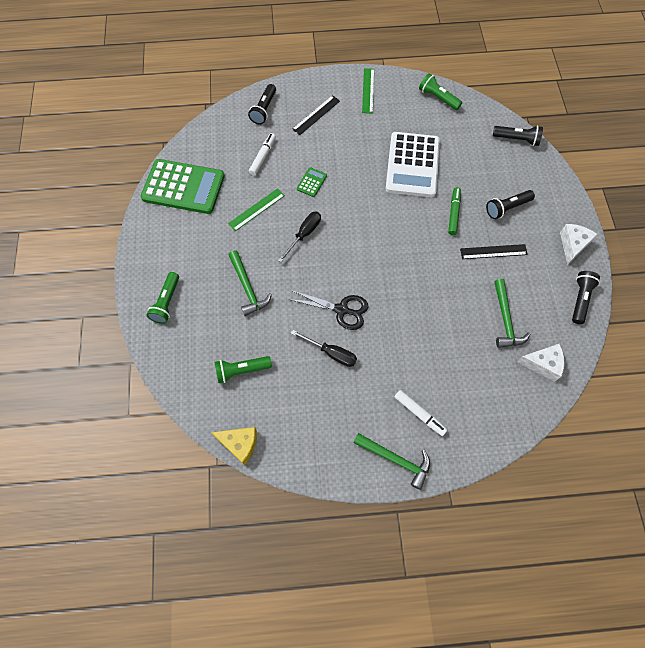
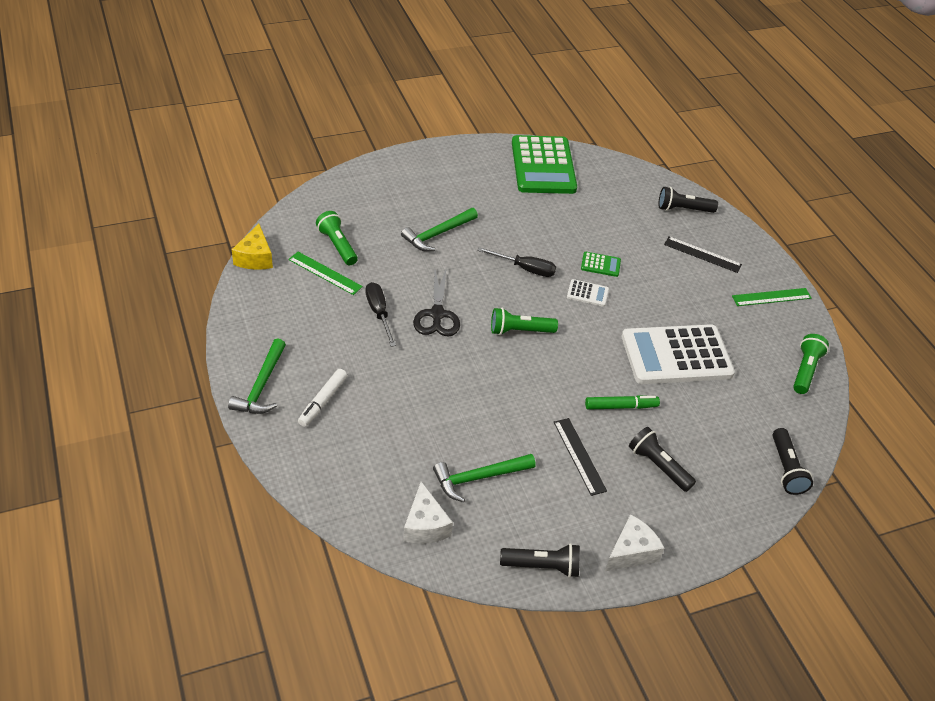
camera: 70 degrees right, 20 degrees down
(166, 303) = (398, 179): green flashlight -> green flashlight (519, 331)
(256, 209) = (541, 225): green ruler -> green ruler (325, 273)
(262, 157) = (615, 219): white marker -> none
(331, 353) = (379, 313): black screwdriver -> black screwdriver turned 150 degrees clockwise
(340, 200) = (587, 293): none -> white calculator
(572, 245) = (631, 552): white cheese -> white cheese turned 45 degrees counterclockwise

